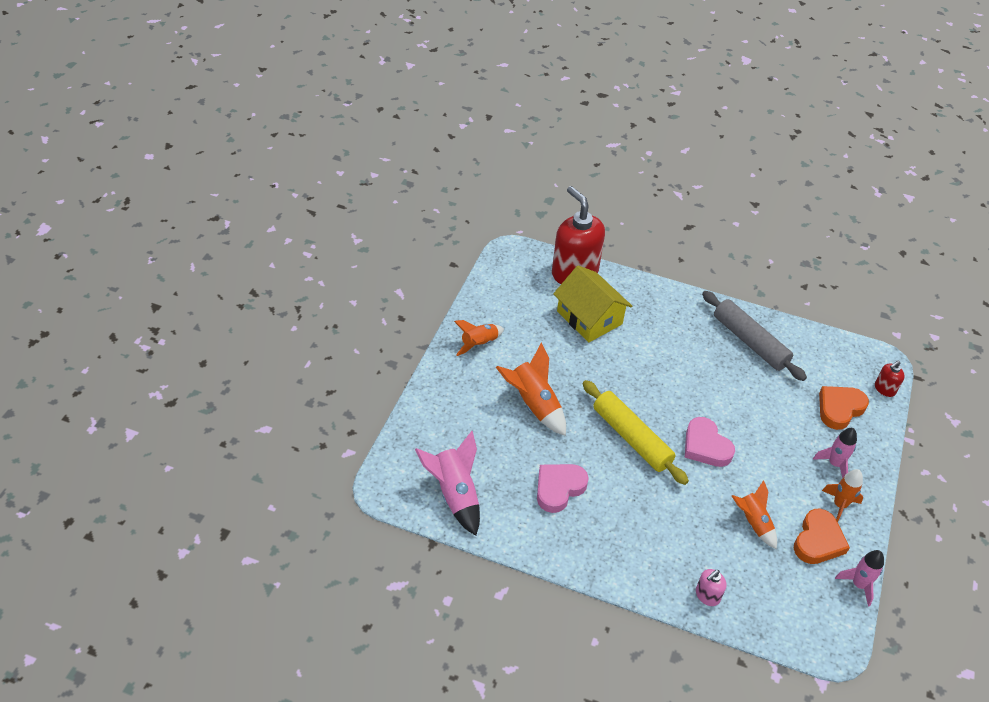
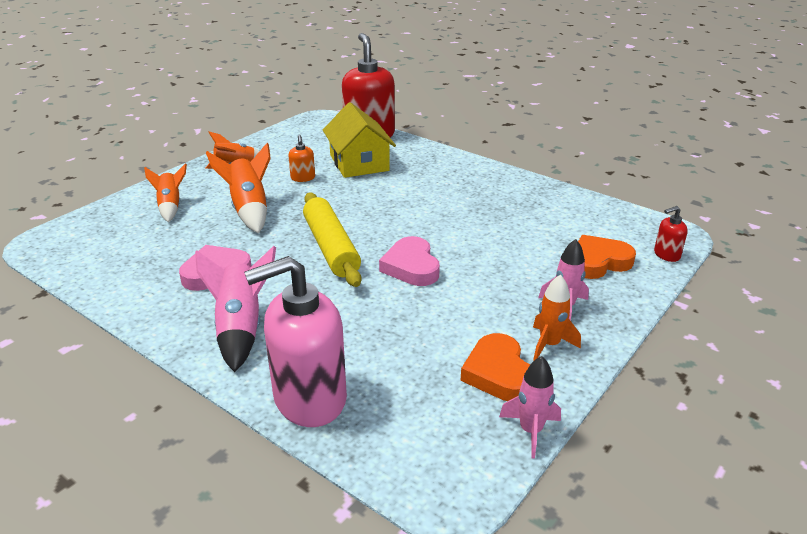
camera: 20 degrees right, 15 degrees down
(455, 494) = (103, 259): pink rocket -> pink rocket (240, 328)
(552, 350) = (303, 178): none -> orange soap dispenser
(707, 595) = (309, 398): pink soap dispenser -> pink soap dispenser, size x2.32
(750, 342) = (520, 199): grey rolling pin -> none
(753, 522) = (422, 340): orange rocket -> orange rocket (170, 206)
(818, 541) = (498, 373): orange heart -> orange heart turned 120 degrees clockwise

